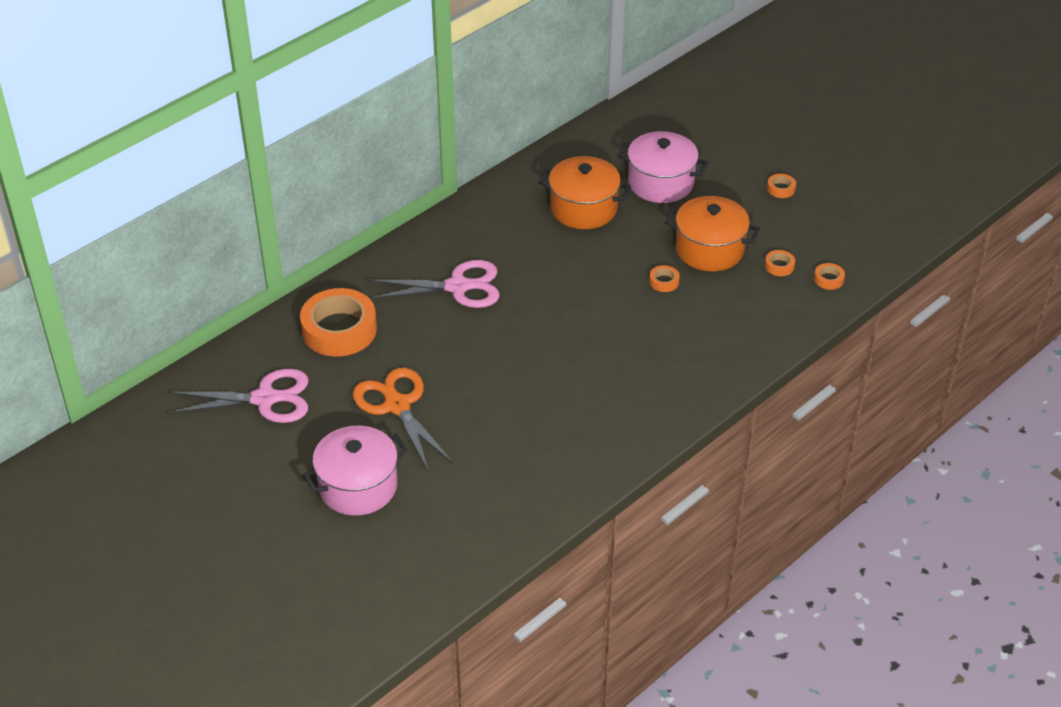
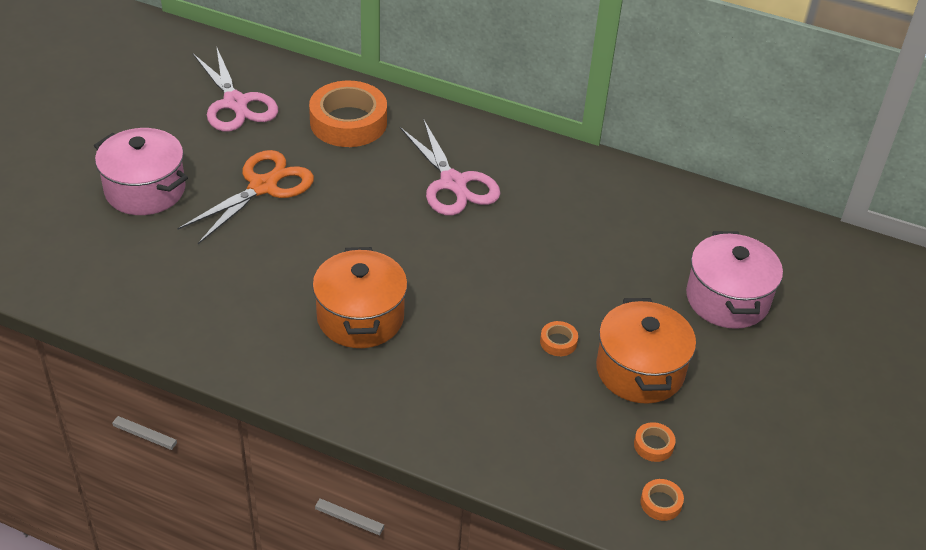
camera: 65 degrees right, 0 degrees up
(583, 208) = (636, 245): orange pot -> orange pot (360, 317)
(781, 189) = (801, 415): orange tape -> none

